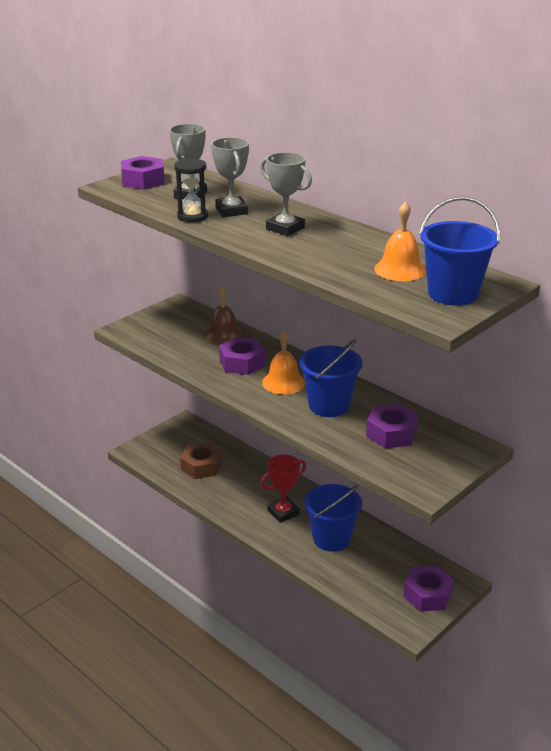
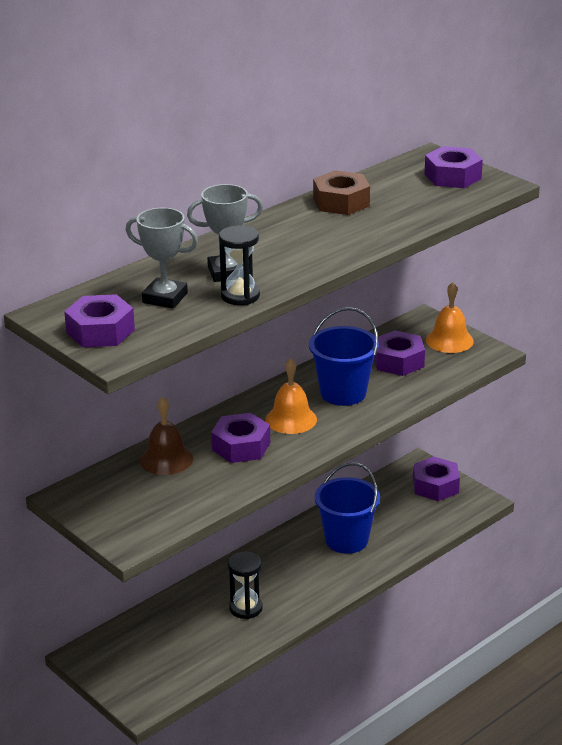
camera: 85 degrees left, 0 degrees up
(201, 466) = (191, 639): brown nut -> brown nut (341, 202)
(237, 489) = (246, 608): none -> black hourglass
(283, 512) = (296, 573): red trophy -> none
(285, 228) = (287, 243): grey trophy -> none
(400, 269) = (399, 194): orange bell -> orange bell (449, 340)
(453, 294) = (452, 176): blue bucket -> purple nut

